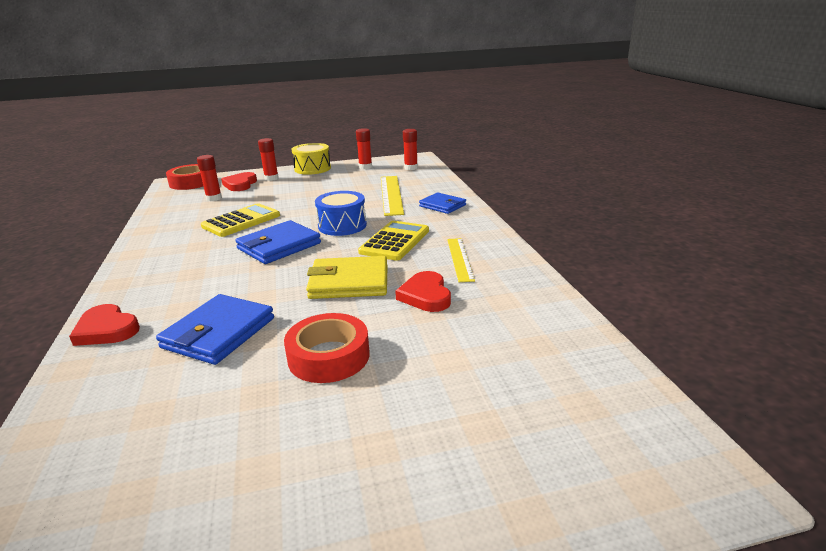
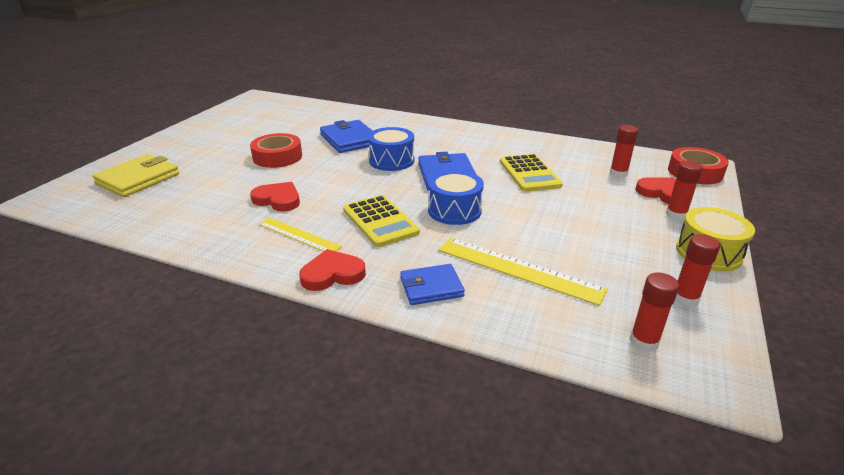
camera: 125 degrees right, 5 degrees up
(106, 329) = (400, 120): red heart -> red heart (332, 274)
(267, 281) = (391, 160): none -> blue drum
(349, 282) = (343, 183): yellow wallet -> yellow wallet (138, 179)

